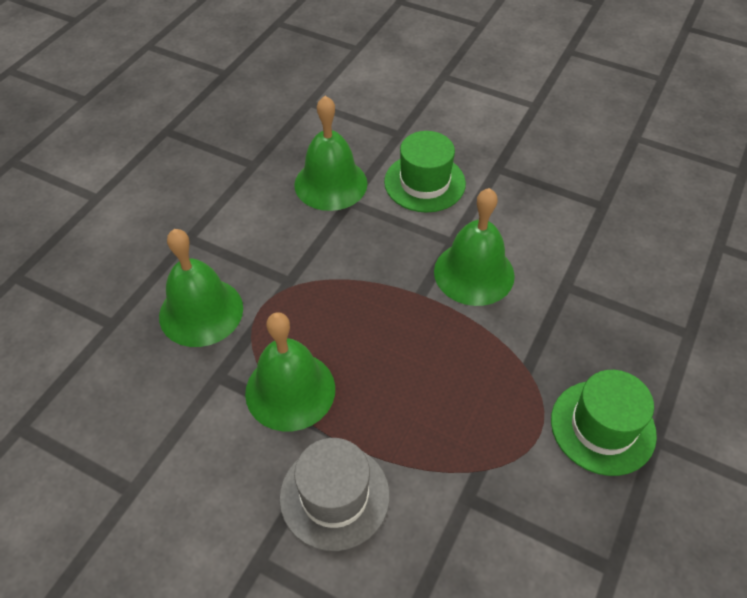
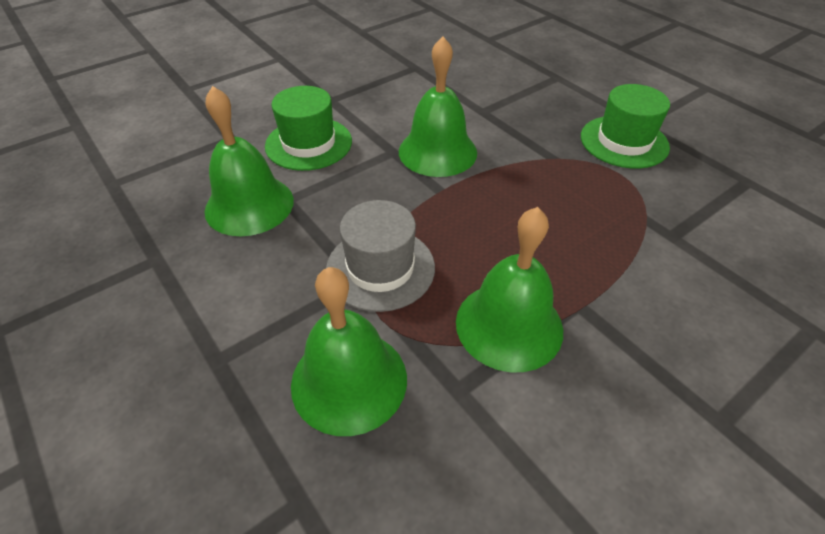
camera: 65 degrees left, 5 degrees down
(334, 496) = (652, 328): grey hat -> grey hat (380, 268)

